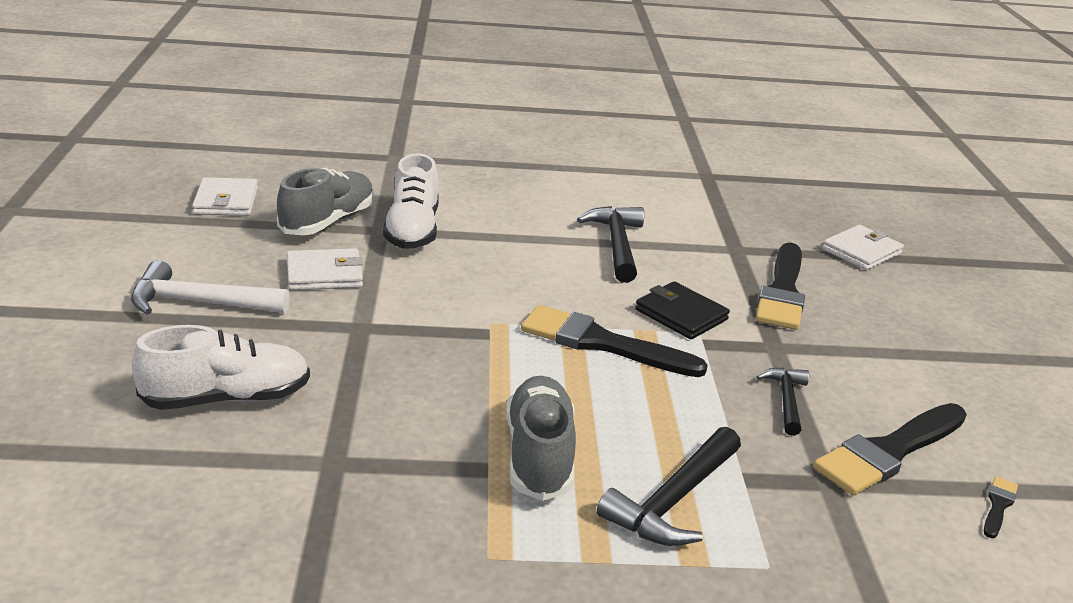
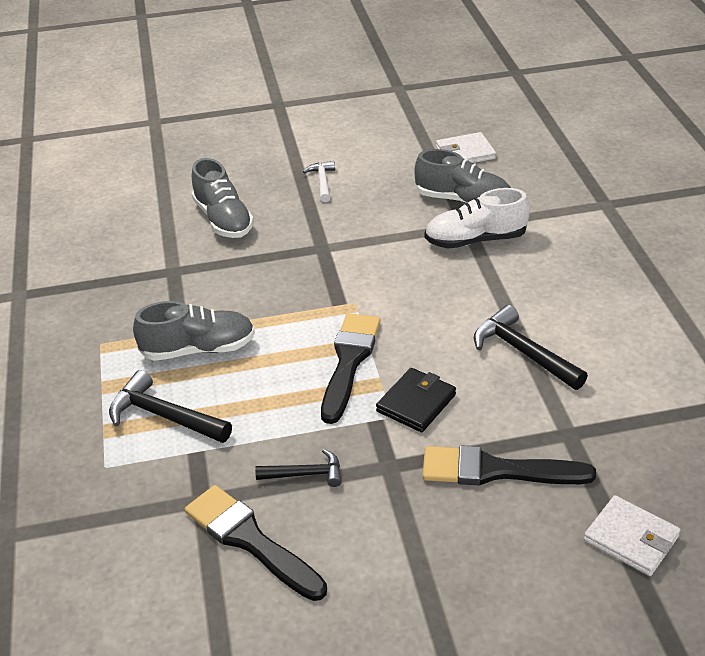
camera: 85 degrees right, 10 degrees up
(200, 302) = (322, 182): white hammer -> white hammer, size x0.61
(227, 398) = (223, 220): white shoe -> grey shoe
(324, 274) = (384, 217): white wallet -> none
(617, 245) = (523, 352): black hammer -> black hammer turned 120 degrees counterclockwise
(998, 505) = (193, 611): black brush -> none

